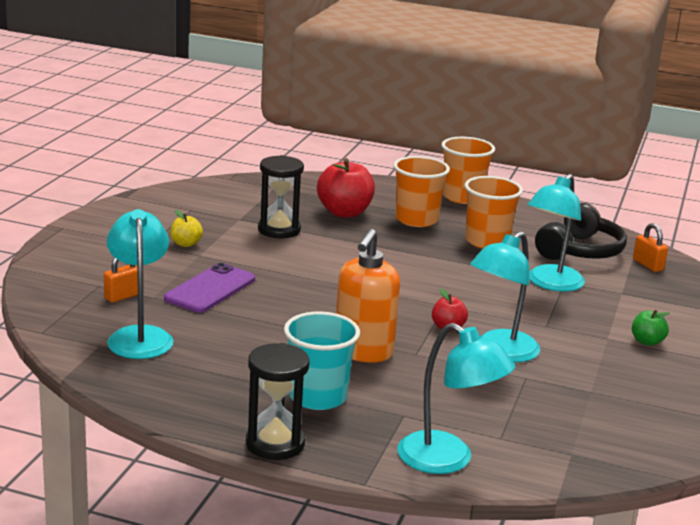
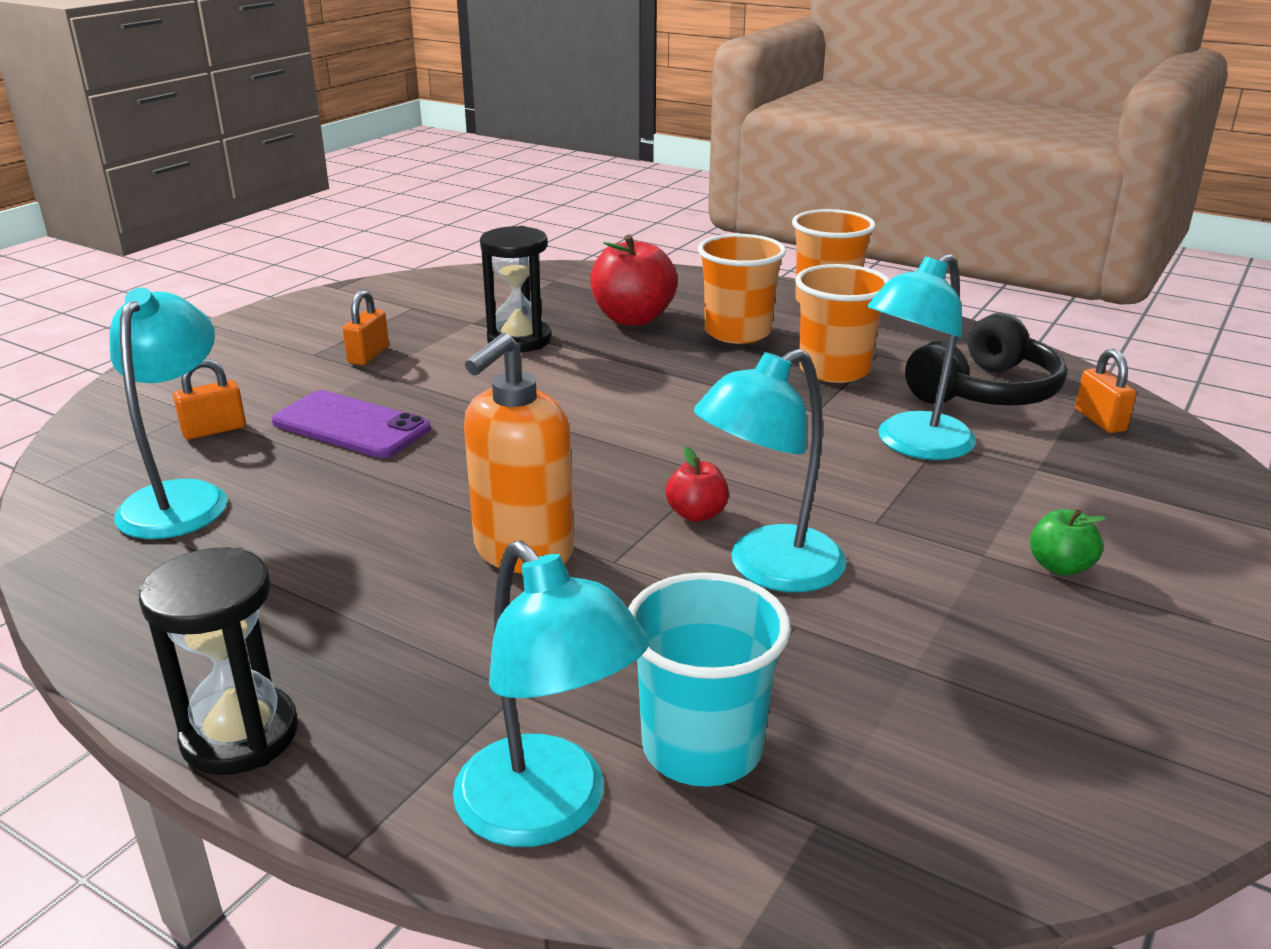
camera: 15 degrees right, 5 degrees up
(186, 244) = (368, 355): yellow apple -> orange padlock
(210, 289) = (351, 425): purple phone -> purple phone turned 75 degrees clockwise
(318, 397) = (387, 637): turquoise cup -> turquoise cup (702, 747)

